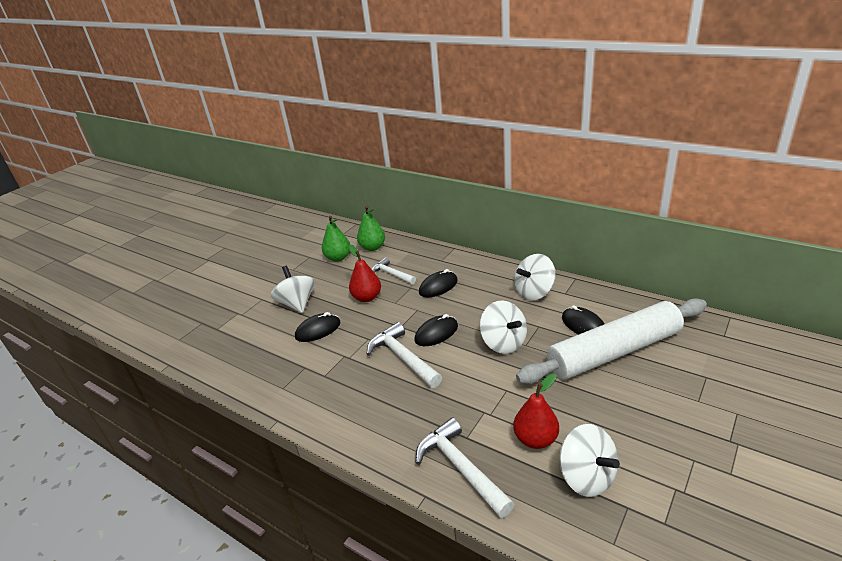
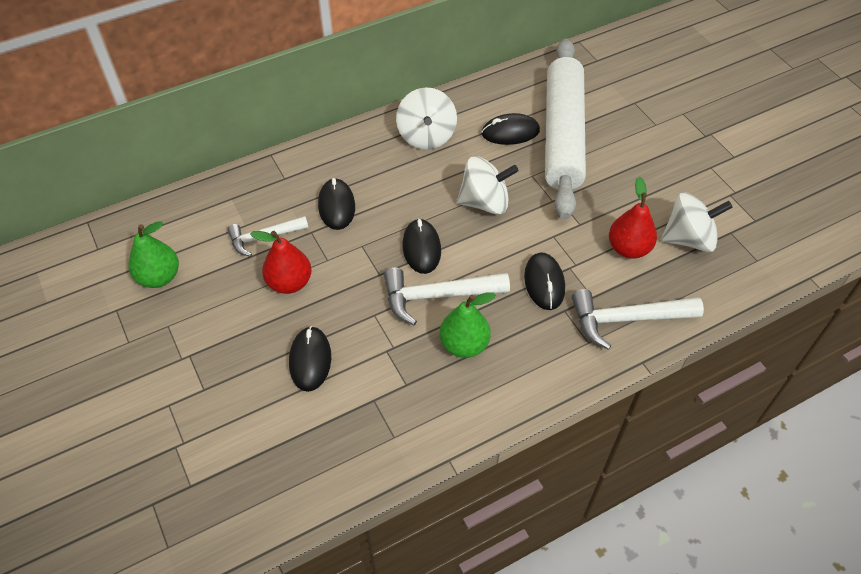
camera: 65 degrees left, 20 degrees up
(297, 303) = (226, 364): white spinning top -> none
(372, 247) = (177, 230): green pear -> green pear (464, 344)
(457, 404) = (544, 283): none -> black mouse

